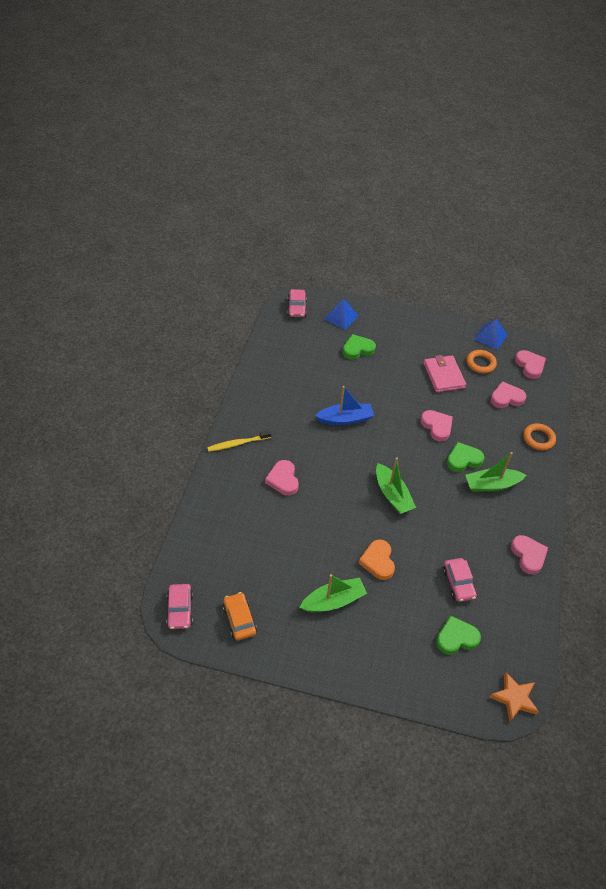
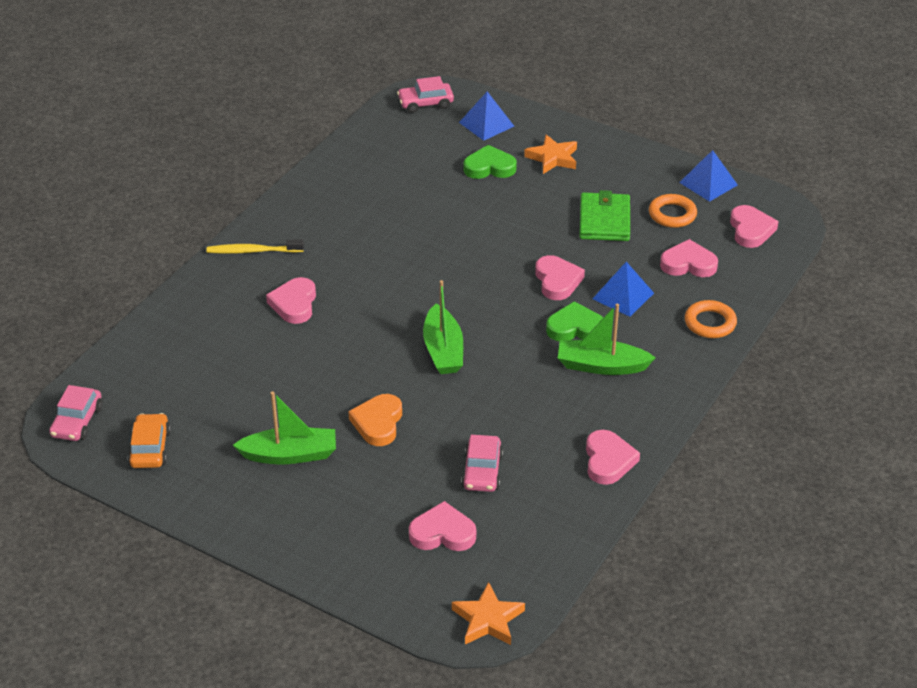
camera: 20 degrees right, 10 degrees down
(297, 308) = (425, 103): pink car -> pink car turned 60 degrees clockwise
(345, 419) = (423, 248): blue boat -> none
(392, 335) = (552, 158): none -> orange star
(443, 375) = (604, 220): pink wallet -> green wallet
(456, 638) = (442, 533): green heart -> pink heart
(480, 429) = (623, 296): none -> blue pyramid

